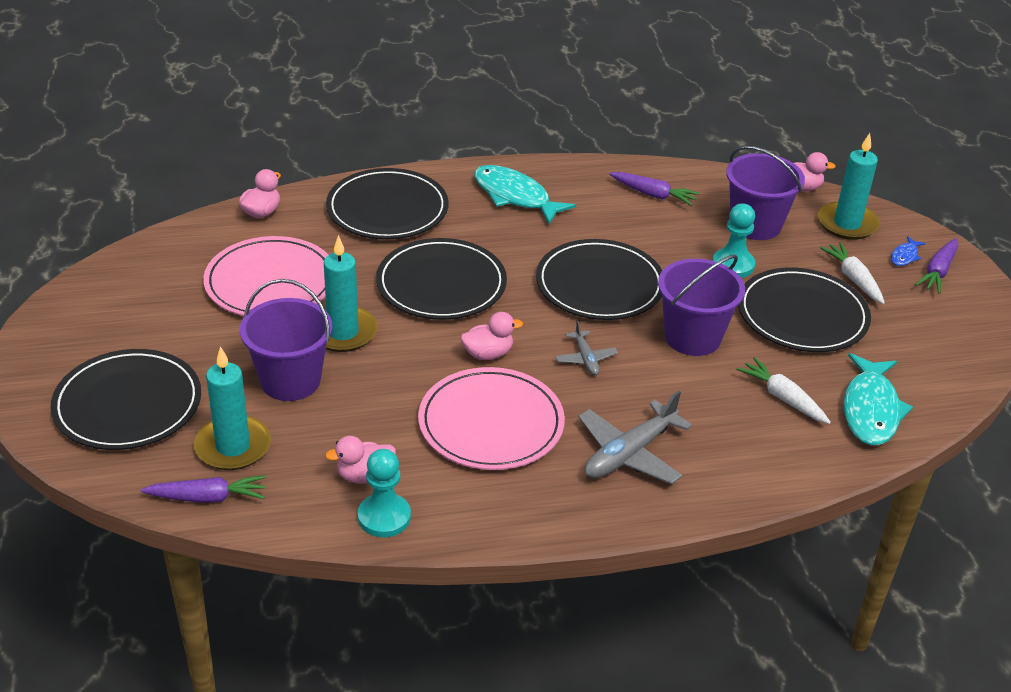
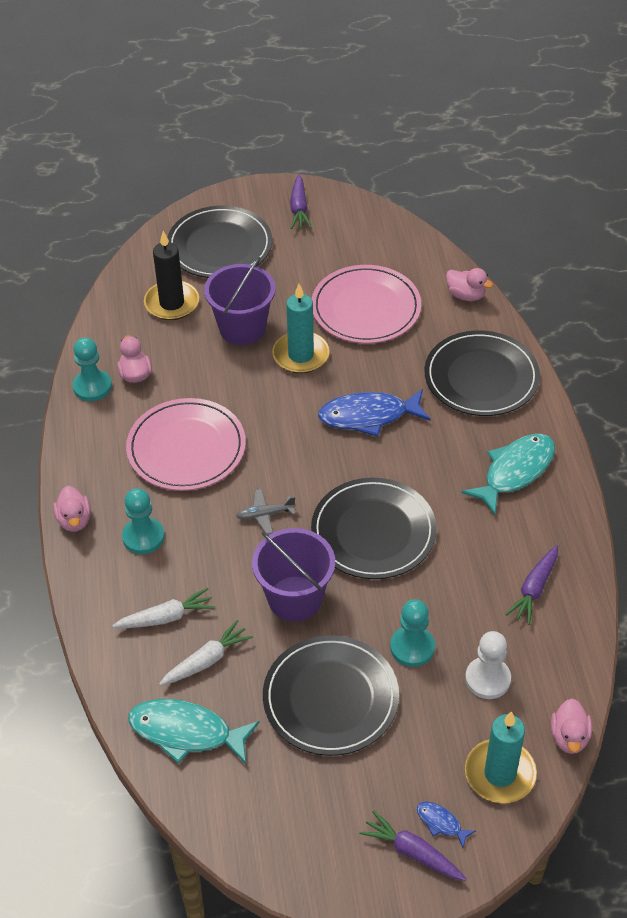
camera: 95 degrees right, 10 degrees up
(208, 497) = (122, 295): purple carrot -> purple carrot (299, 208)
(233, 446) = (172, 303): turquoise candle -> black candle
(441, 284) = (368, 416): black plate -> blue fish
(488, 354) = (272, 447): pink duck -> pink duck (74, 520)
(629, 454) = (143, 537): grey plane -> turquoise pawn
(755, 225) = (487, 679): purple bucket -> white pawn
(853, 279) = (394, 759): white carrot -> white carrot (166, 617)

